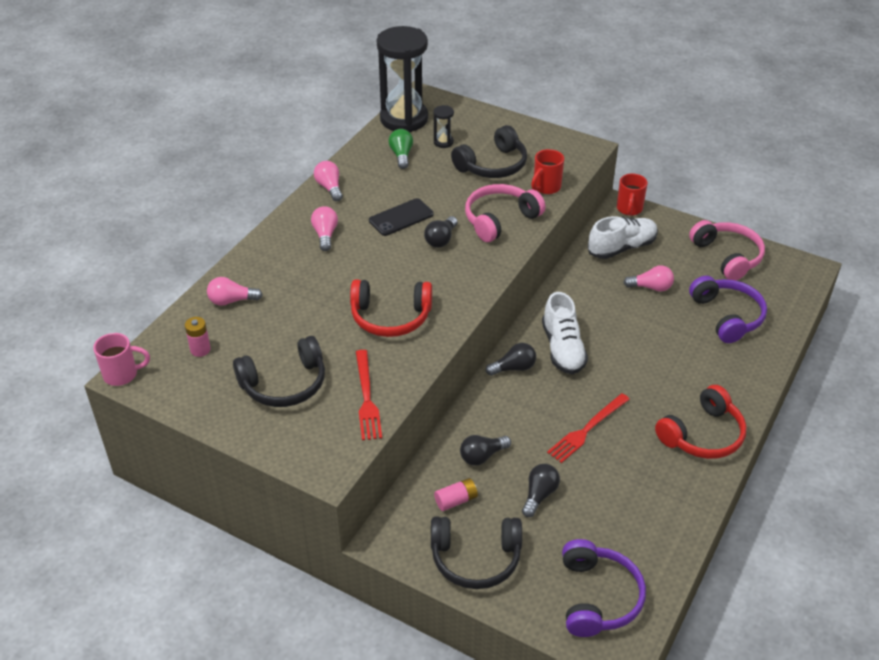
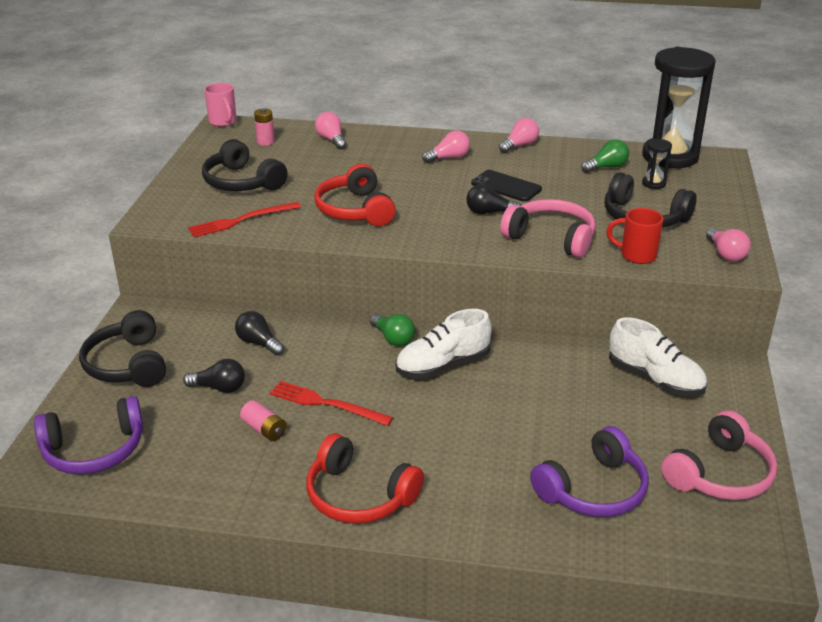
camera: 70 degrees right, 10 degrees down
(456, 500) = (196, 339): pink battery -> pink battery (264, 429)
(513, 368) = (393, 338): black light bulb -> green light bulb
(629, 209) = (737, 372): red mug -> none
(651, 287) = (598, 414): pink light bulb -> pink light bulb (725, 254)

